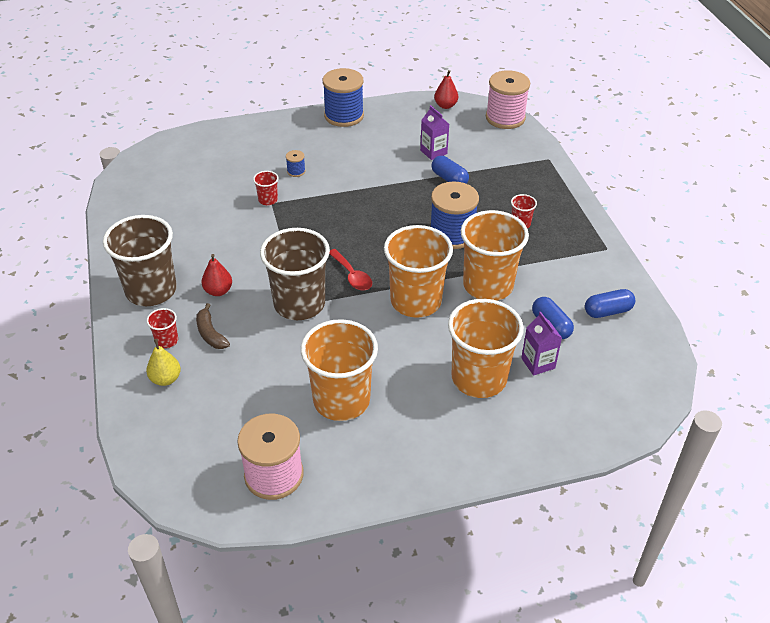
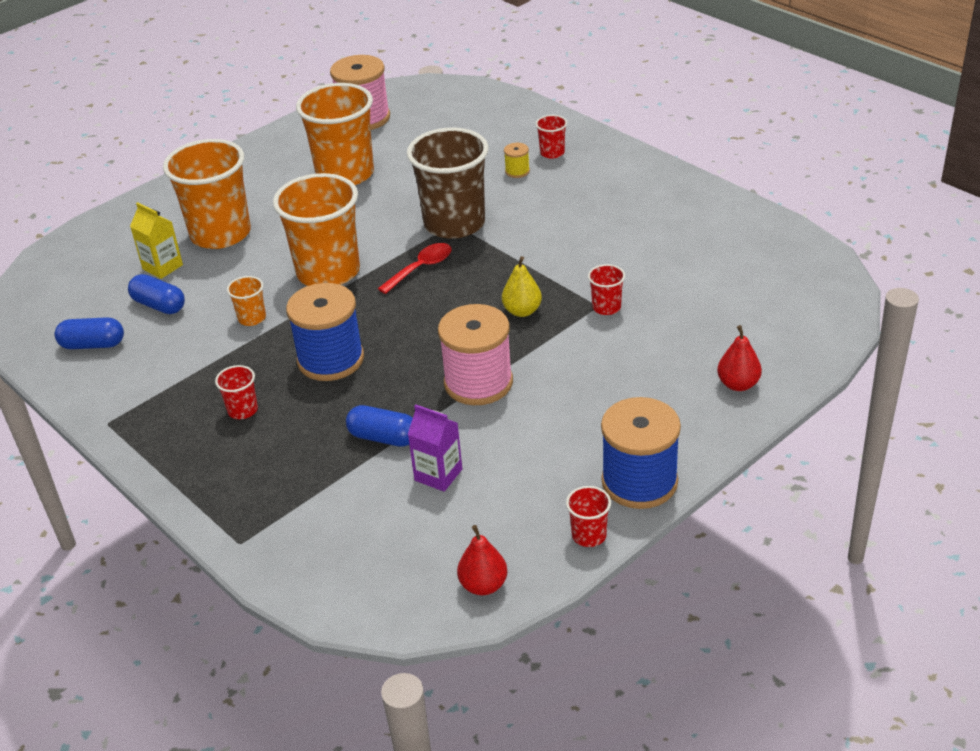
camera: 155 degrees right, 5 degrees down
(151, 290) = (620, 178): brown cup -> none
(166, 379) = (519, 132): yellow pear -> yellow pear (522, 311)
(210, 333) = (517, 171): brown banana -> yellow spool
(218, 291) = (551, 202): red pear -> red pear (738, 384)
(296, 171) = (612, 358): blue spool -> none
(352, 275) = (421, 268): red spoon -> red spoon turned 105 degrees clockwise
(386, 106) = (589, 535): none -> red cup
(488, 285) = (252, 318): orange cup -> orange cup, size x0.42
(505, 118) = (356, 604): pink spool -> pink spool (478, 383)
(538, 363) = (162, 267): purple carton -> yellow carton
(607, 311) = (93, 345): blue capsule -> blue capsule turned 45 degrees clockwise

